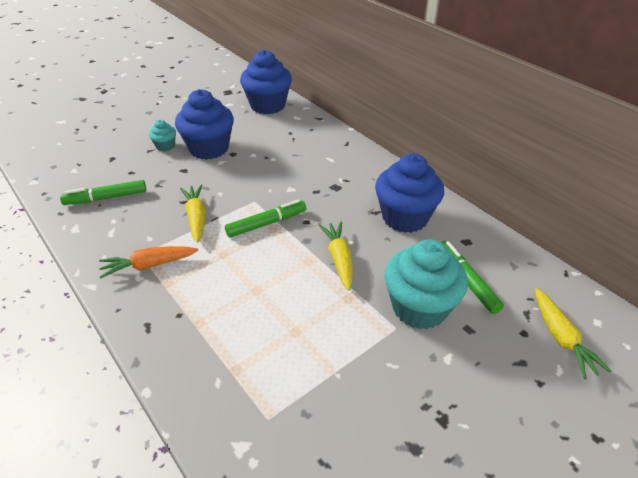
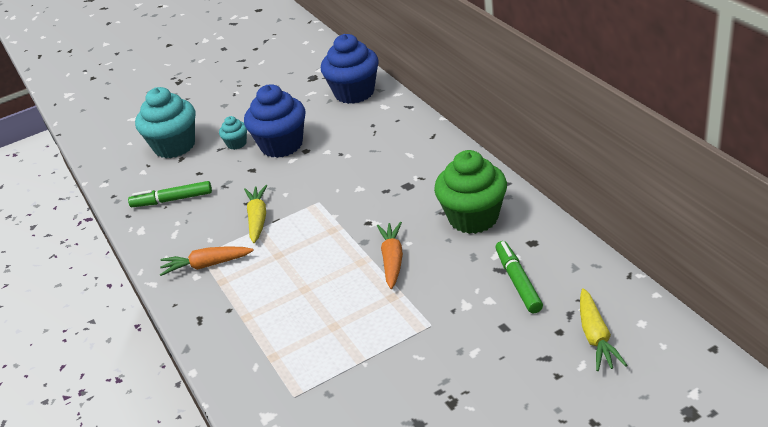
camera: 15 degrees right, 5 degrees down
(266, 223) = (327, 225): green marker -> none
(339, 259) = (392, 260): yellow carrot -> orange carrot
(405, 217) = (473, 218): blue cupcake -> green cupcake
(419, 307) = (460, 306): turquoise cupcake -> turquoise cupcake (174, 146)

